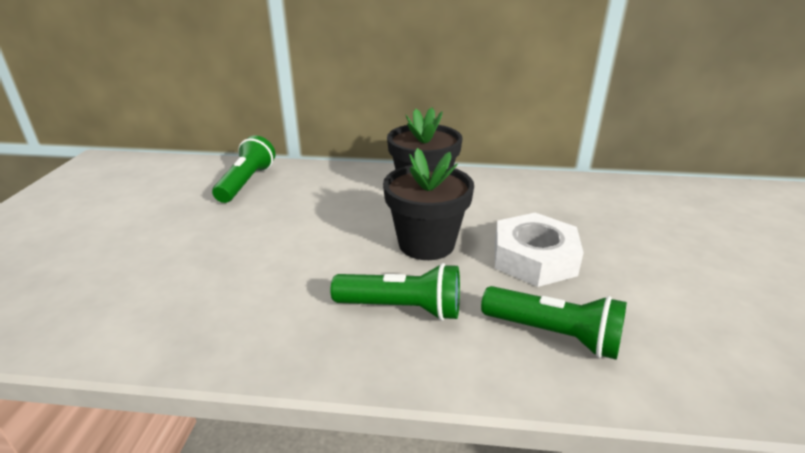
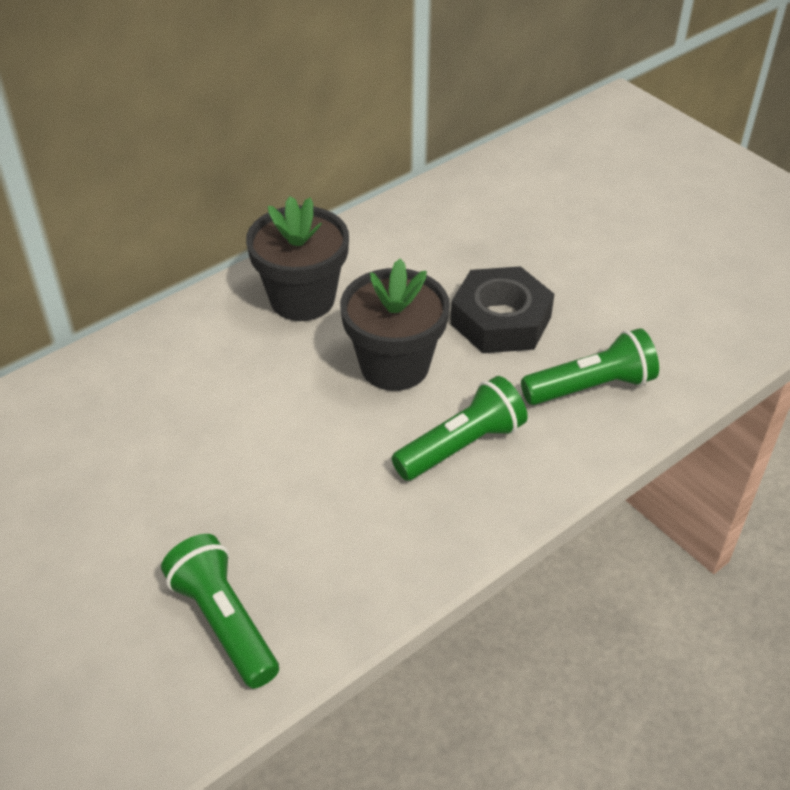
camera: 45 degrees left, 15 degrees up
(246, 182) = (77, 417): green flashlight -> green flashlight (224, 622)
(534, 258) = (500, 320): white nut -> black nut

